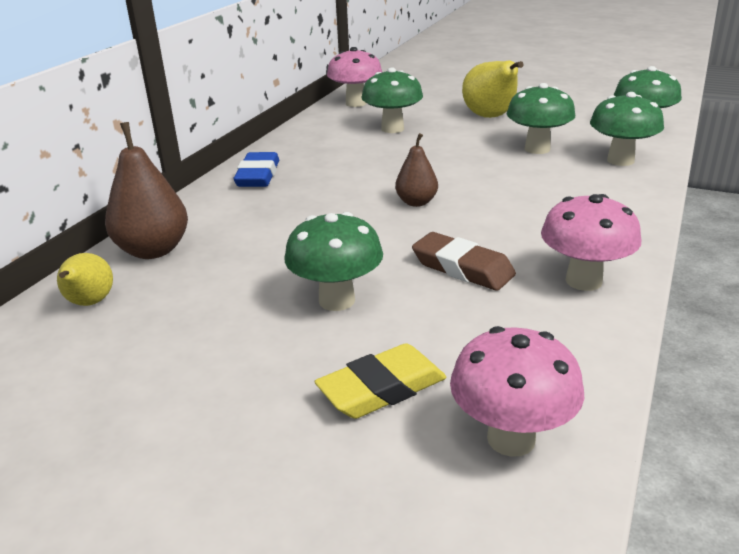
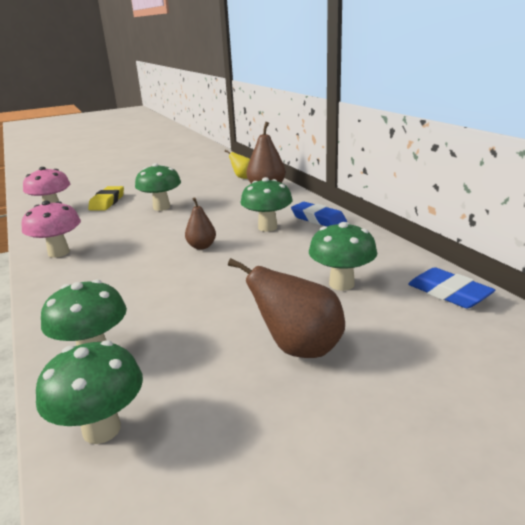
camera: 130 degrees right, 5 degrees down
(356, 103) = (448, 293): pink mushroom -> blue eraser
(462, 268) = (126, 234): brown eraser -> none
(490, 117) = (298, 348): yellow pear -> brown pear
(537, 149) = (187, 327): green mushroom -> green mushroom (267, 227)

